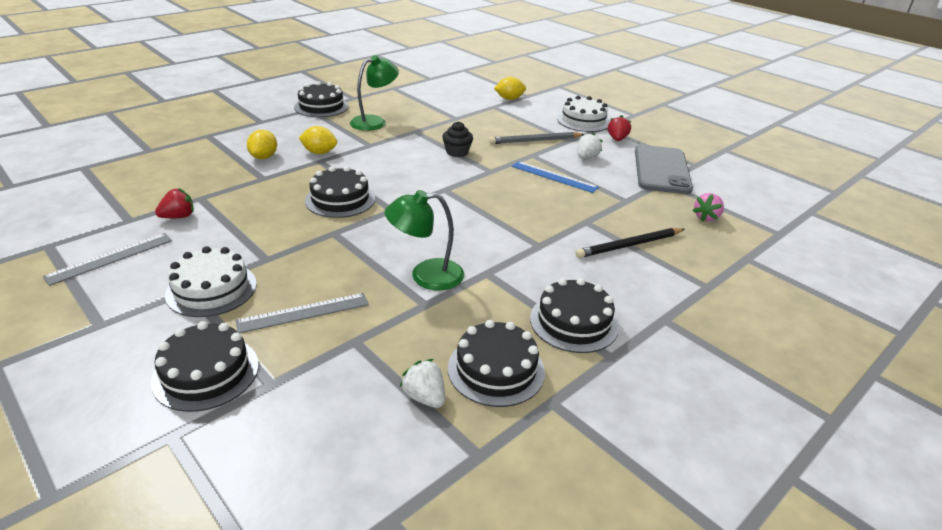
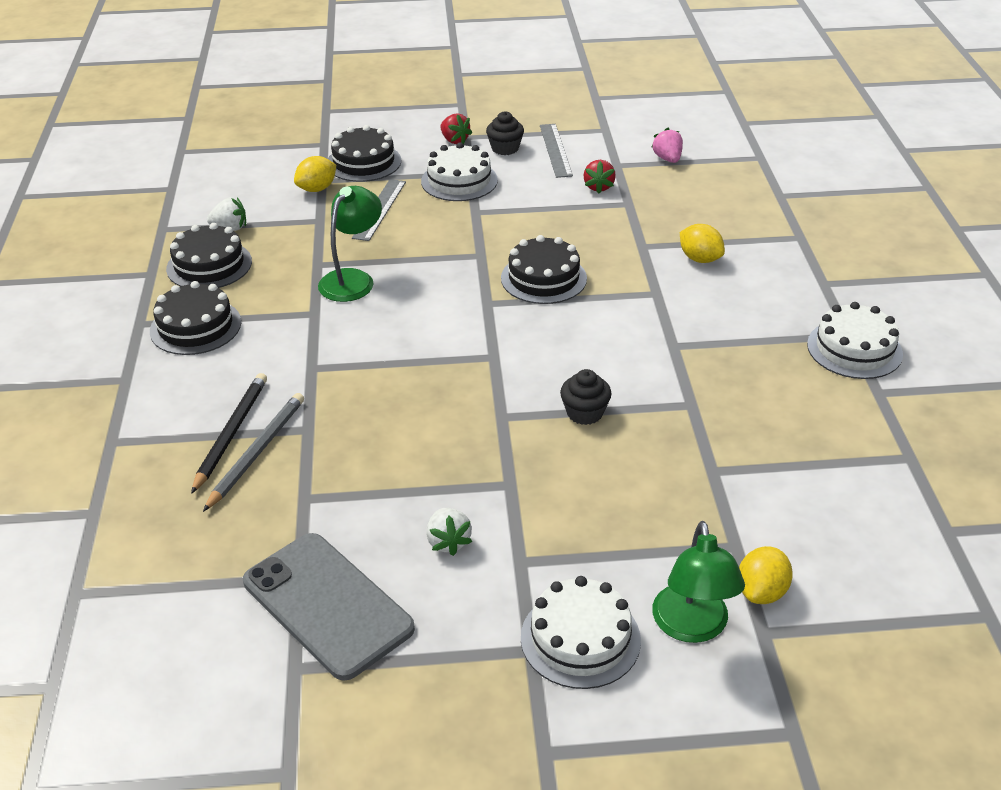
camera: 130 degrees right, 5 degrees up
(120, 288) = (505, 148): none -> black cupcake
(319, 152) = (681, 300): yellow lemon -> yellow lemon (317, 189)
(321, 106) = (854, 349): black cake -> white cake
(374, 122) = (756, 379): green lamp -> green lamp (692, 627)
(535, 141) = (553, 517): grey pencil -> grey pencil (257, 452)
(554, 177) = (429, 468): blue ruler -> none
(617, 139) = (470, 631): red strawberry -> red strawberry (454, 140)
(706, 217) = (186, 547): pink strawberry -> pink strawberry (667, 159)

